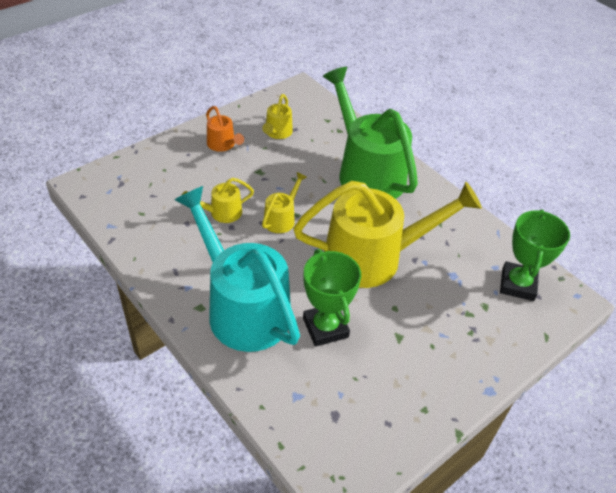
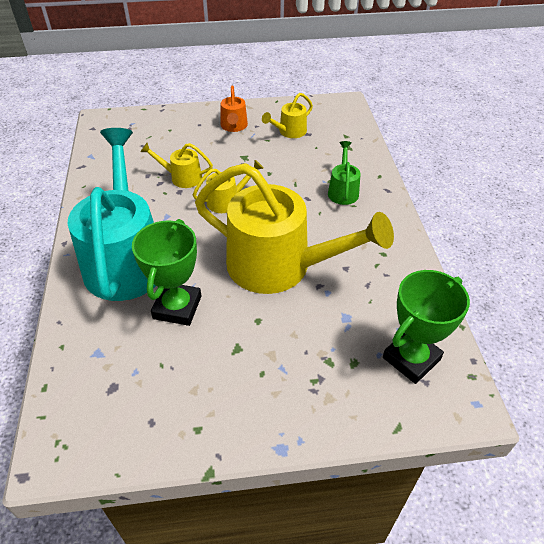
camera: 35 degrees right, 0 degrees up
(366, 172) = (343, 190): green watering can -> green watering can, size x0.43

